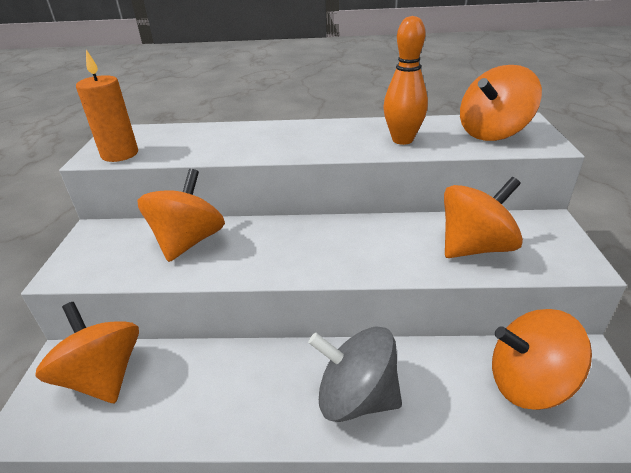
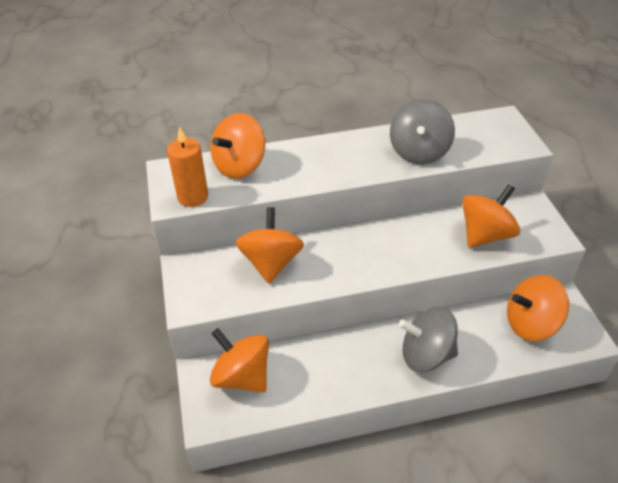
camera: 15 degrees left, 10 degrees up
(402, 140) = (419, 152): orange bowling pin -> grey spinning top
(492, 133) = (484, 136): orange spinning top -> orange spinning top (240, 166)

